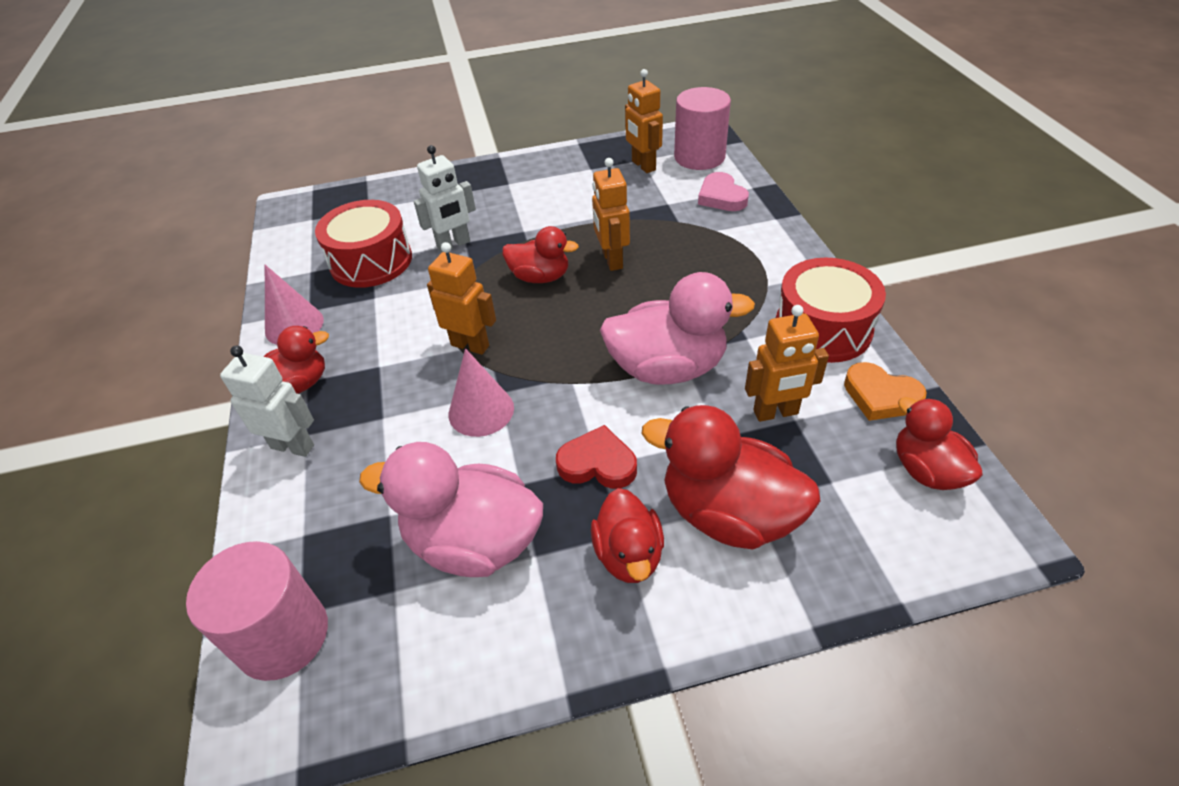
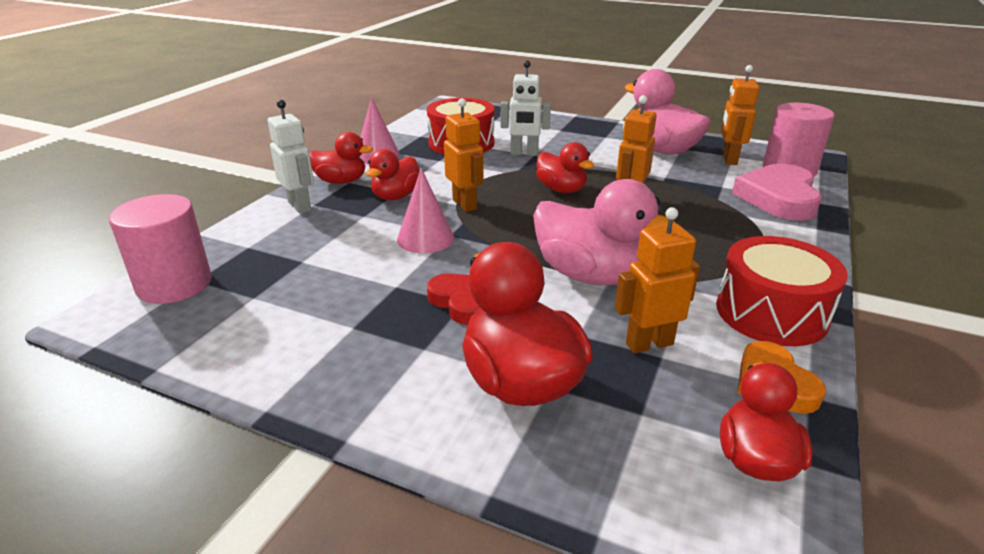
camera: 35 degrees right, 15 degrees down
(473, 542) = (327, 299): pink duck -> pink duck (661, 150)
(628, 554) = (412, 362): red duck -> red duck (396, 196)
(721, 197) = (778, 198): pink heart -> pink heart, size x1.61
(775, 413) = (649, 343): orange robot -> orange robot turned 135 degrees clockwise

